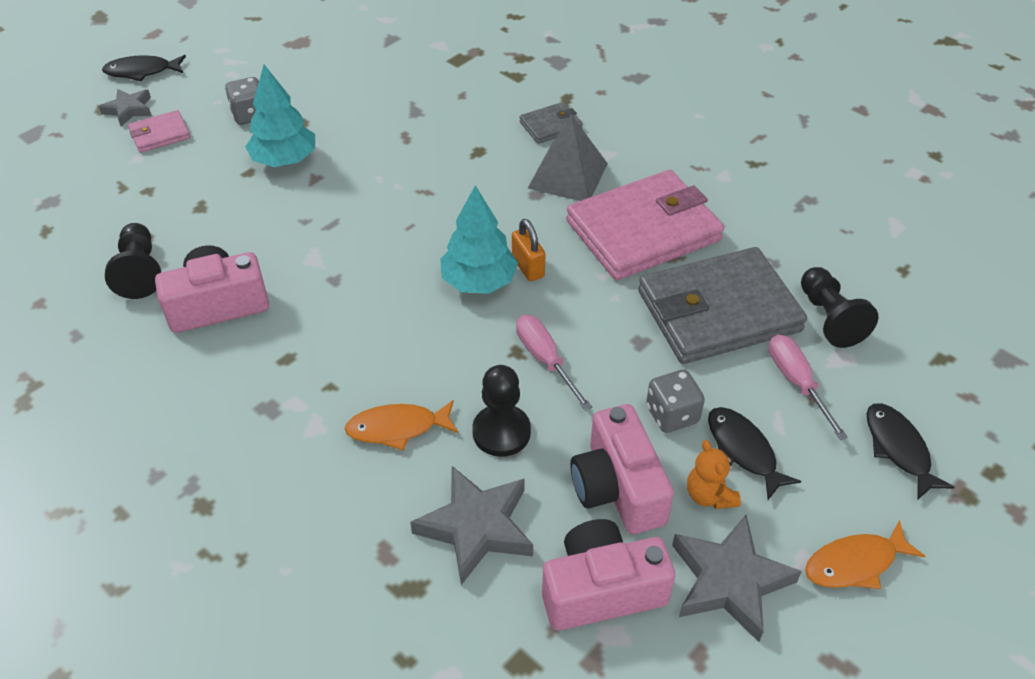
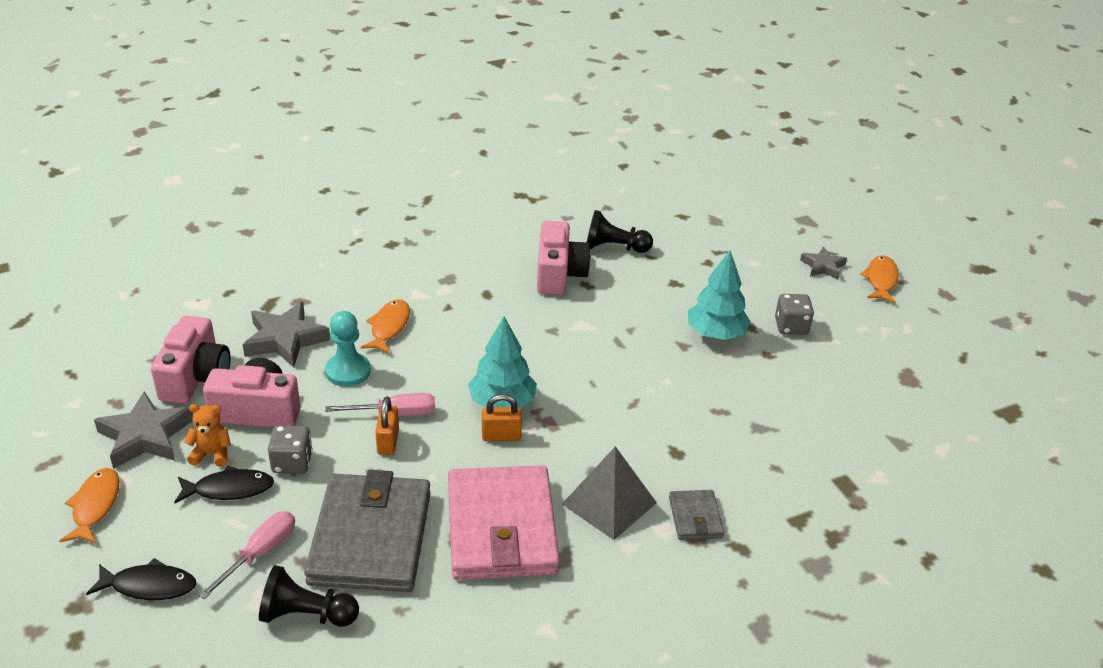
camera: 110 degrees right, 10 degrees down
(142, 71) = (881, 280): black fish -> orange fish
(160, 134) = (780, 277): pink wallet -> none
(501, 432) = (348, 371): black pawn -> turquoise pawn
(591, 348) = (388, 442): none -> orange padlock
(797, 383) = (260, 553): pink screwdriver -> pink screwdriver turned 60 degrees counterclockwise

